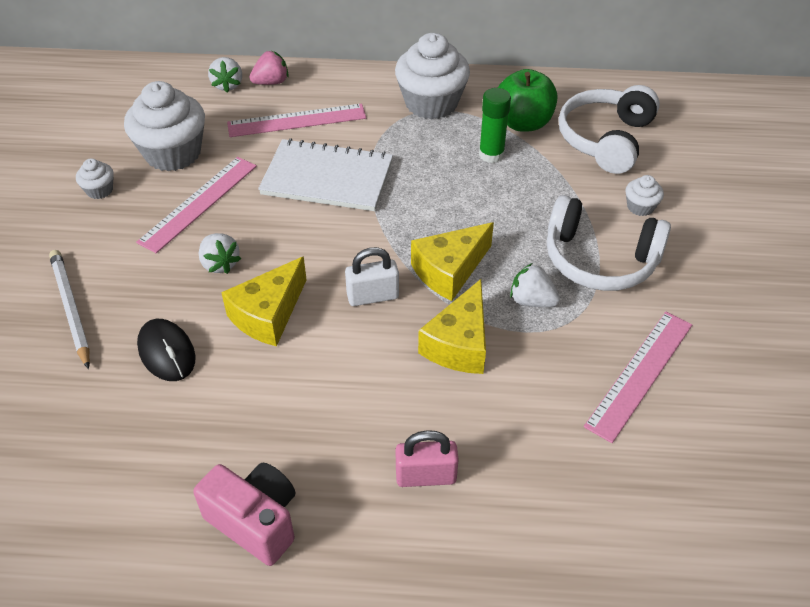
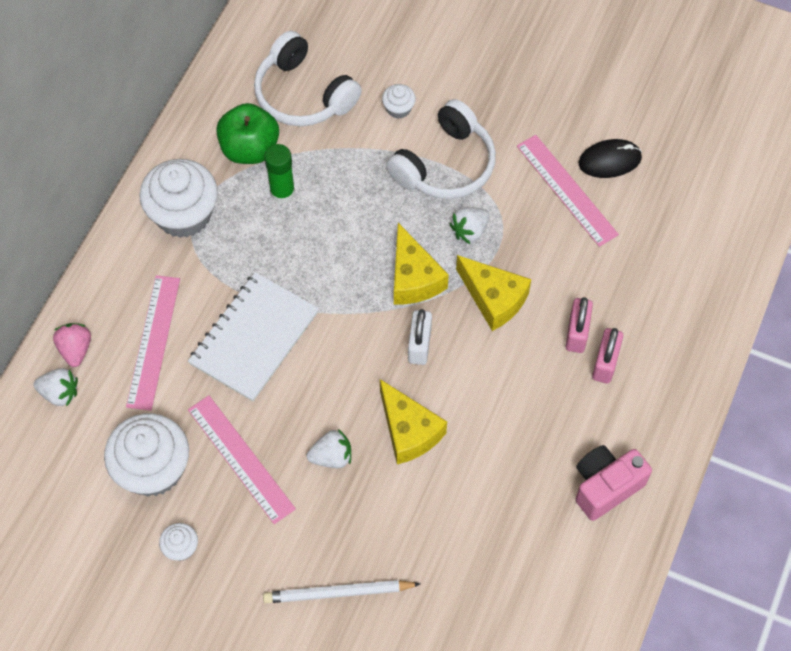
camera: 70 degrees left, 15 degrees up
(167, 352) = (421, 520): black mouse -> black mouse (610, 160)
(453, 435) = (577, 333): none -> pink padlock

